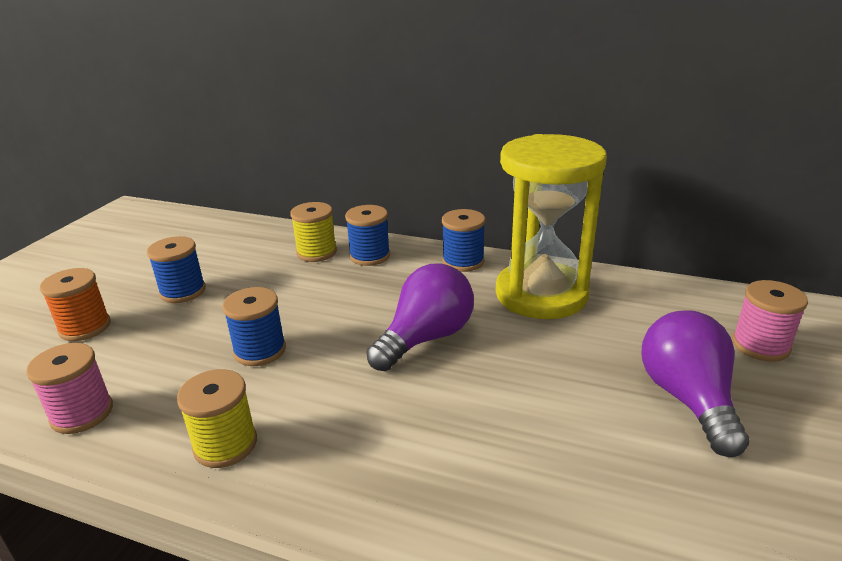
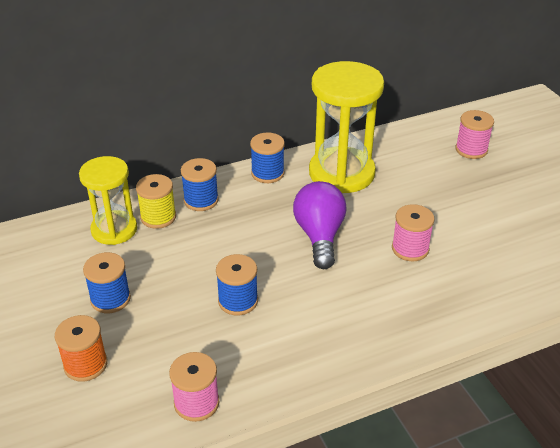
camera: 45 degrees left, 10 degrees up
(225, 445) = (308, 357): yellow spool -> none
(272, 246) = (114, 230): none -> yellow hourglass
(508, 408) = (410, 249): none -> pink spool
(687, 399) = (473, 197): purple light bulb -> none

